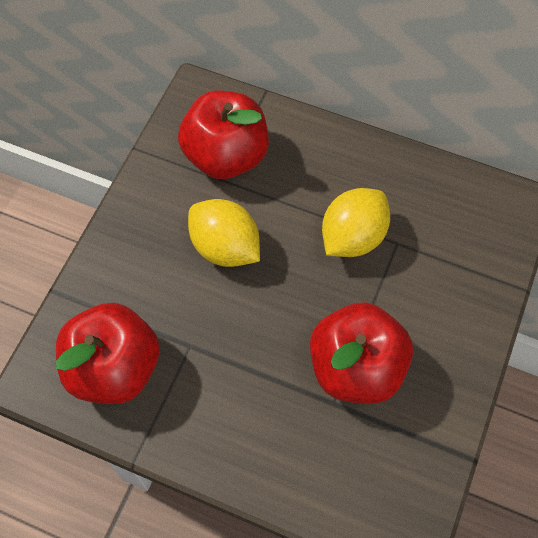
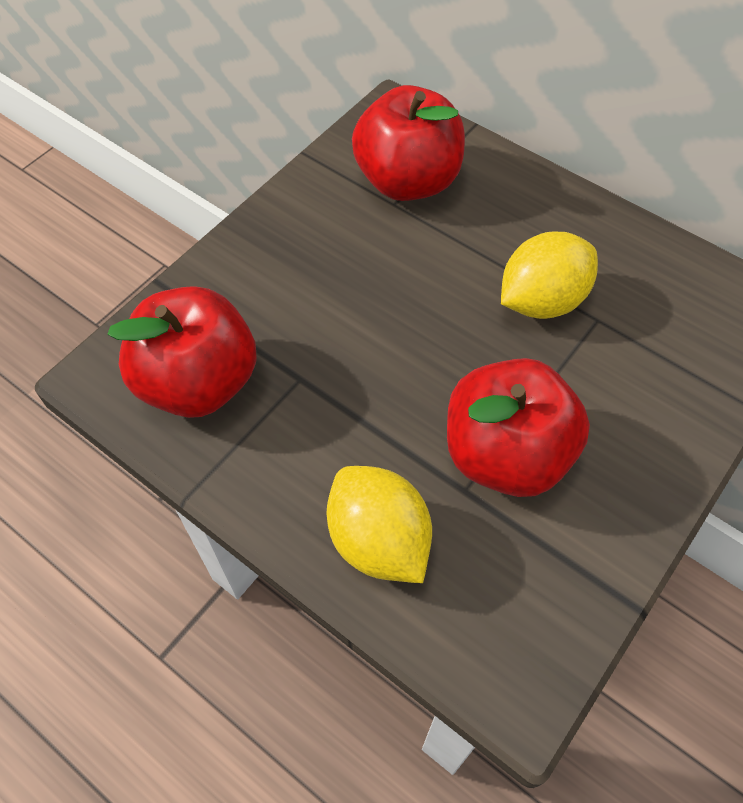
camera: 15 degrees right, 5 degrees down
(225, 247) = (377, 278): yellow lemon -> yellow lemon (378, 540)

